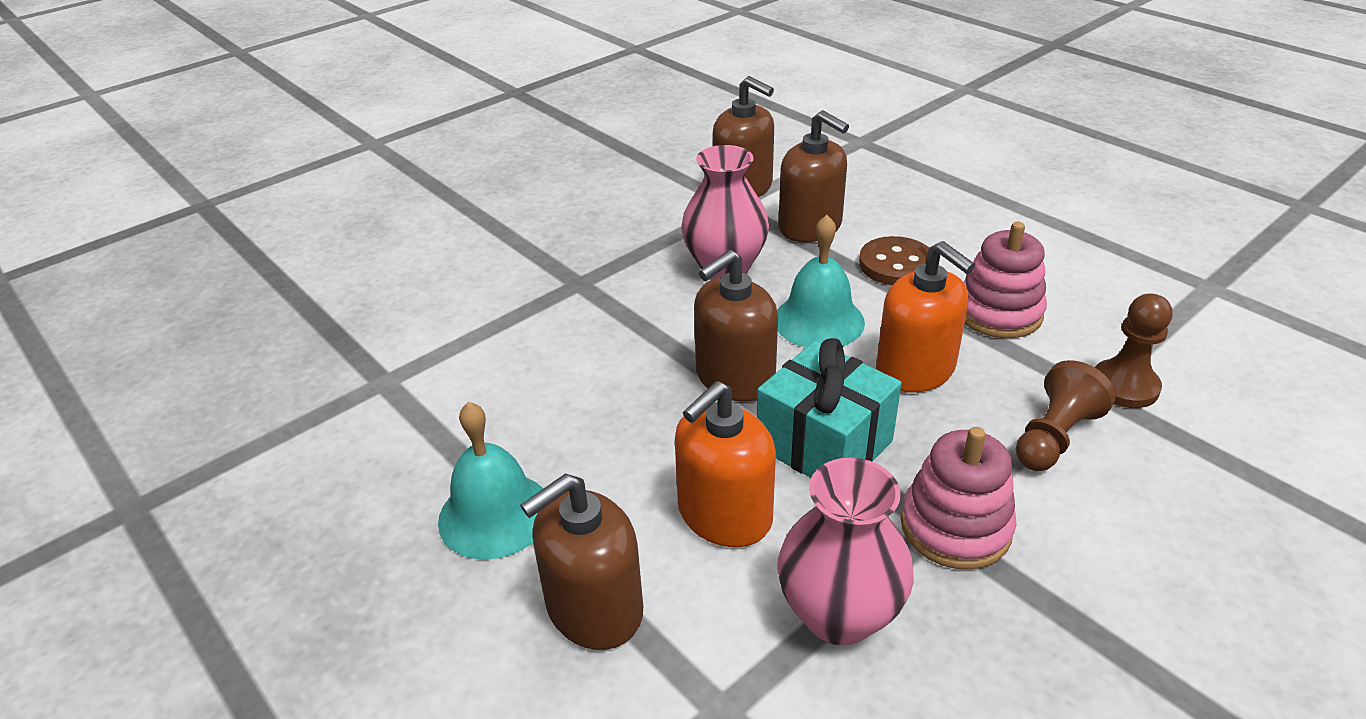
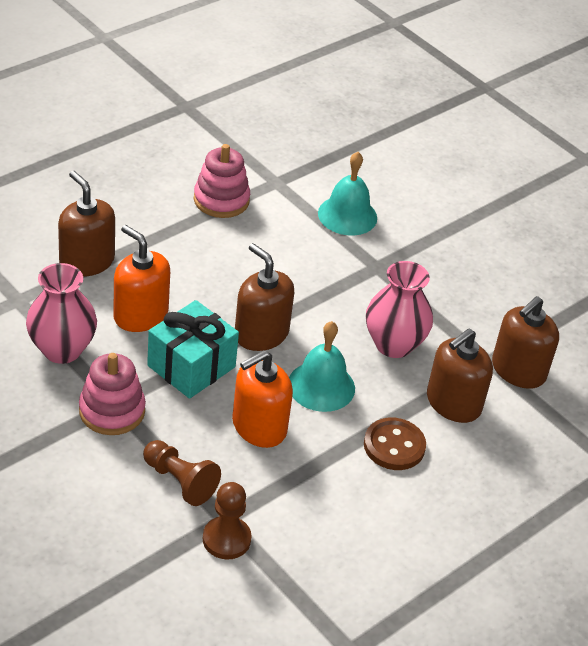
camera: 85 degrees right, 5 degrees up
(495, 514) = (158, 227): turquoise bell -> turquoise bell (347, 215)
(998, 313) = (323, 492): pink stacking toy -> pink stacking toy (221, 200)

